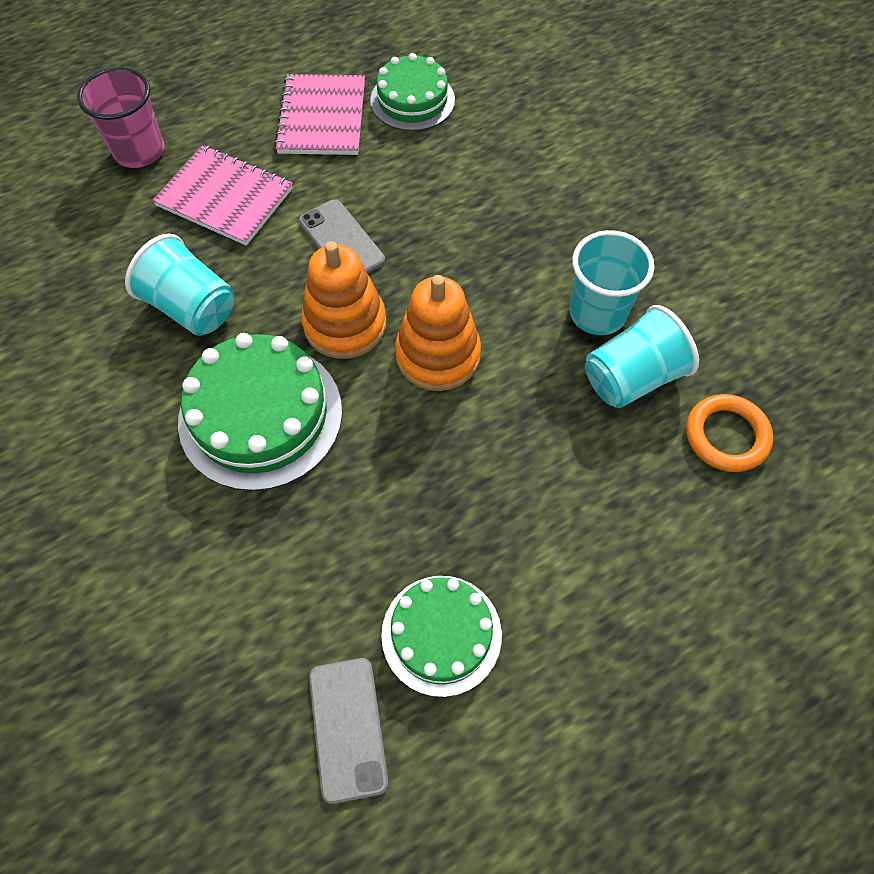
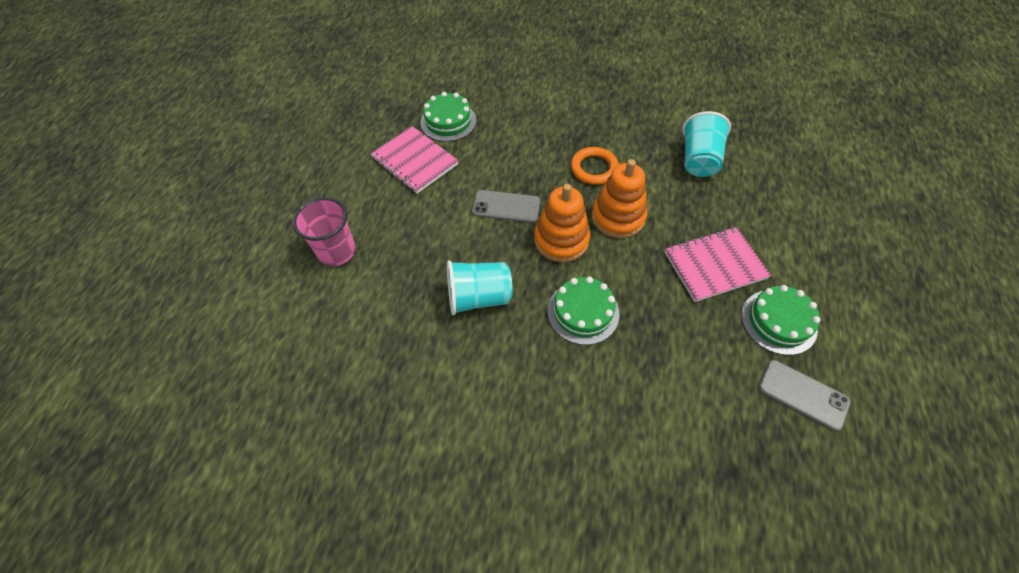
camera: 45 degrees left, 5 degrees down
(224, 197) = (419, 235): pink notebook -> pink notebook (715, 265)
(260, 415) = (583, 312): green cake -> green cake, size x0.65
(597, 313) = (652, 147): turquoise cup -> none
(726, 436) = (758, 152): orange ring -> orange ring (594, 168)

